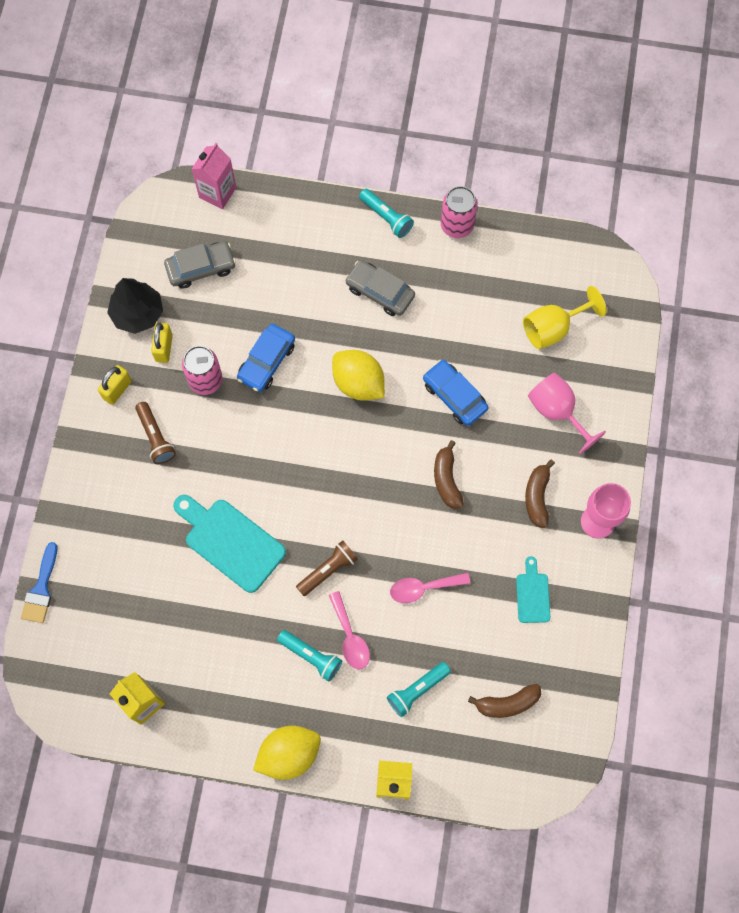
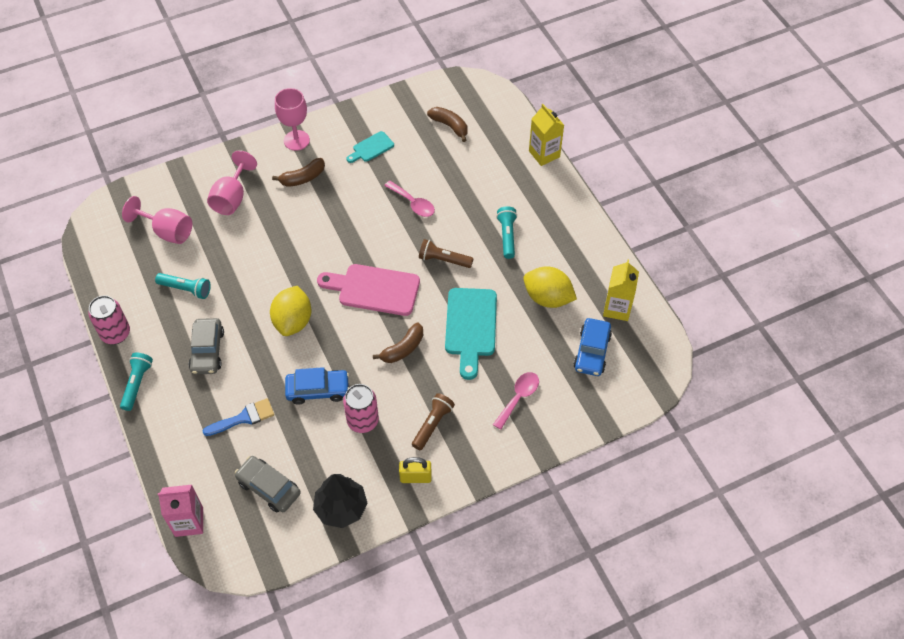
camera: 125 degrees left, 15 degrees down
(41, 589) = (601, 421): blue brush -> blue brush (244, 418)
(164, 348) = (357, 468): yellow padlock -> none
(289, 754) = (575, 212): yellow lemon -> yellow lemon (547, 298)
(341, 479) = (374, 289): none -> pink cutting board
(350, 637) = (477, 223): pink spoon -> pink spoon (518, 398)
(417, 690) = (480, 172): turquoise flashlight -> turquoise flashlight (186, 289)
(446, 480) = (328, 231): brown banana -> brown banana (403, 349)
(454, 396) = (262, 259): blue car -> blue car (592, 351)
(553, 328) = (167, 231): yellow goblet -> pink goblet

